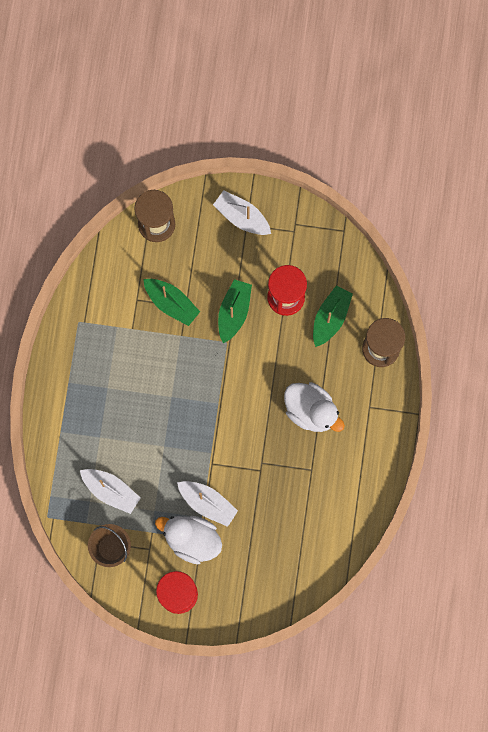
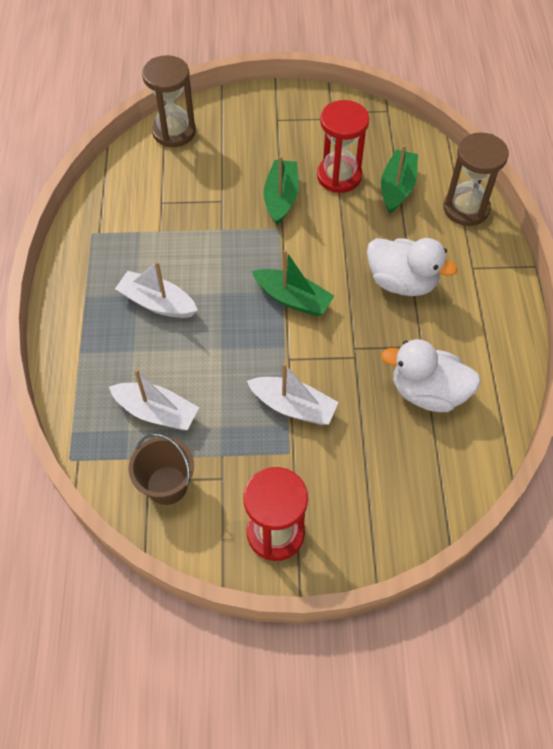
camera: 10 degrees left, 20 degrees down
(171, 303) = (204, 200): green boat -> green boat (293, 299)
(192, 539) = (281, 456): white duck -> white duck (427, 392)
(242, 217) = (270, 113): white boat -> white boat (157, 303)

